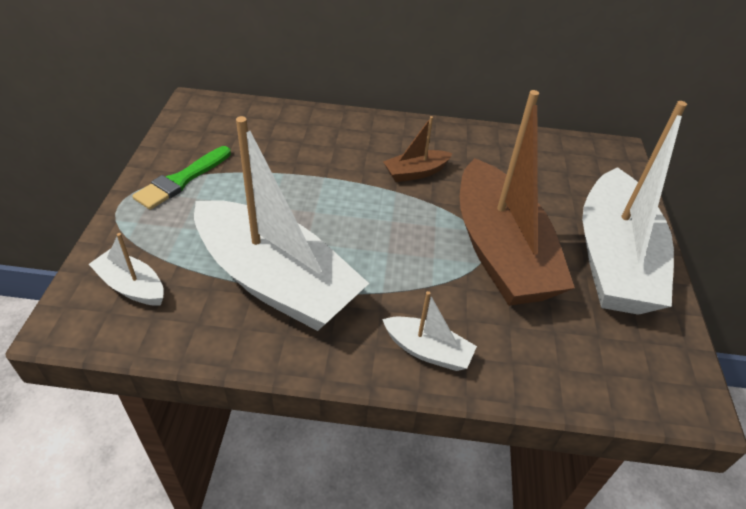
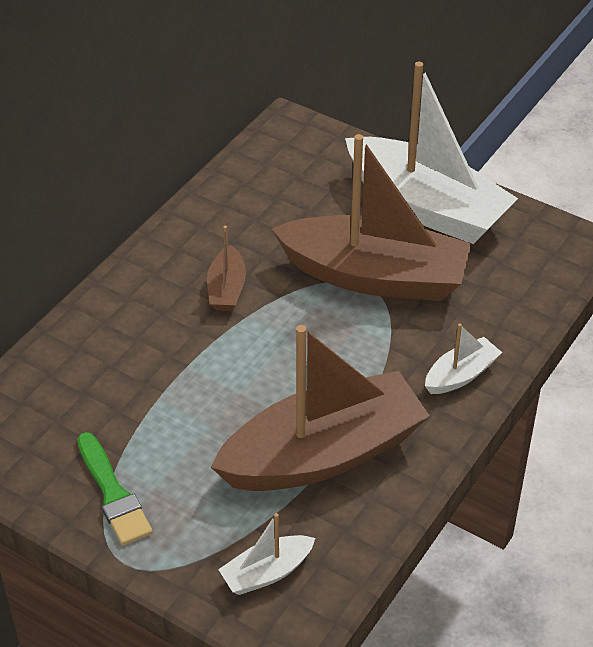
camera: 60 degrees left, 0 degrees up
(276, 281) = (323, 454): white boat -> brown boat

